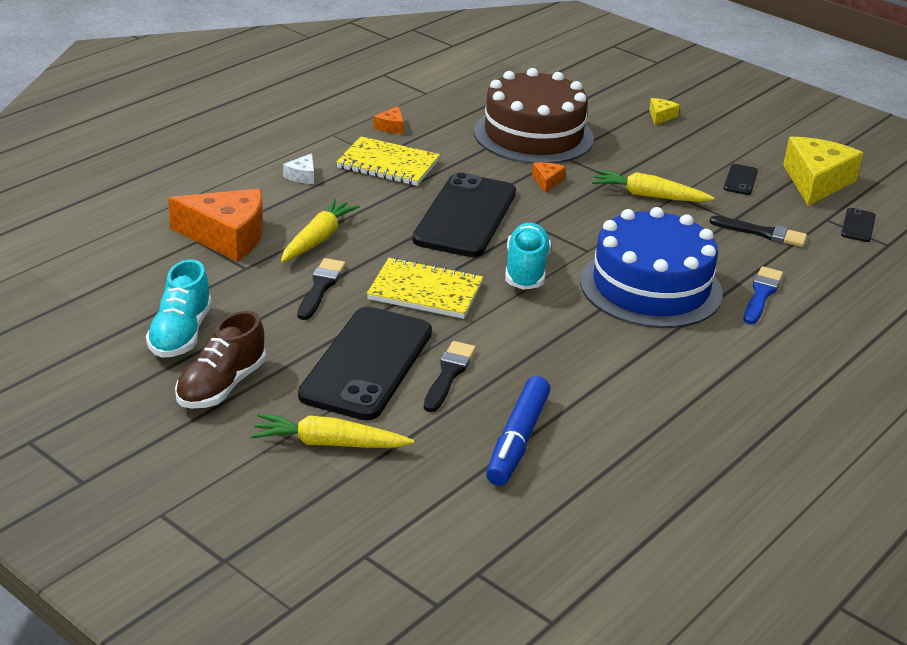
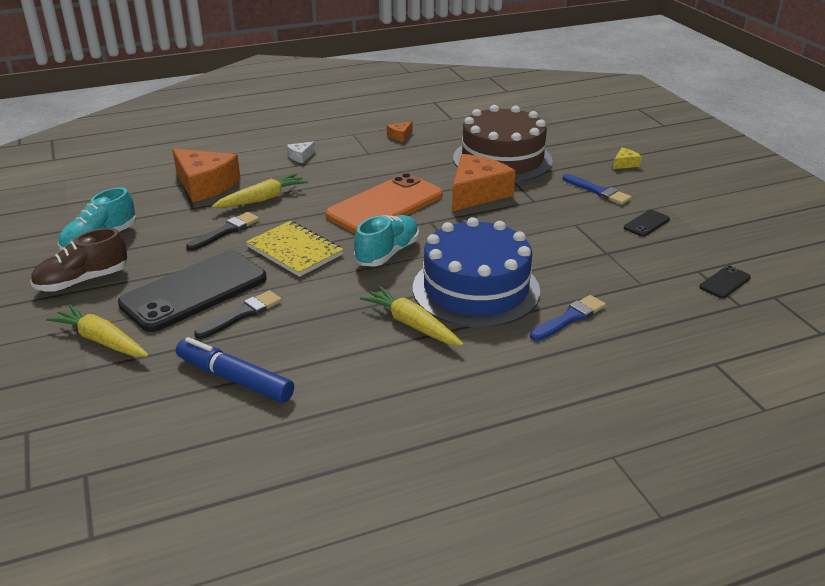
camera: 30 degrees right, 0 degrees up
(388, 164) = (369, 160): yellow notebook -> none
(465, 216) = (385, 205): black phone -> orange phone
(517, 440) = (235, 379): blue marker -> blue marker turned 75 degrees clockwise
(547, 181) = (476, 193): orange cheese -> orange cheese, size x2.30
(648, 196) = (550, 219): yellow carrot -> yellow carrot (411, 324)
(664, 153) = (598, 191): none -> blue brush
(762, 233) = (623, 269): black brush -> none
(816, 182) = (718, 238): yellow cheese -> none

